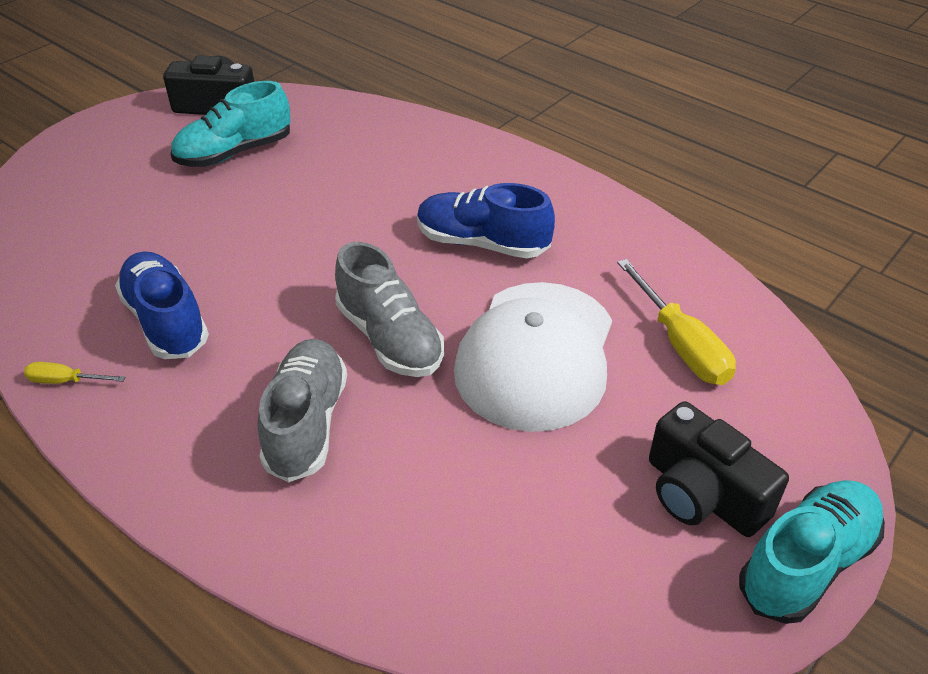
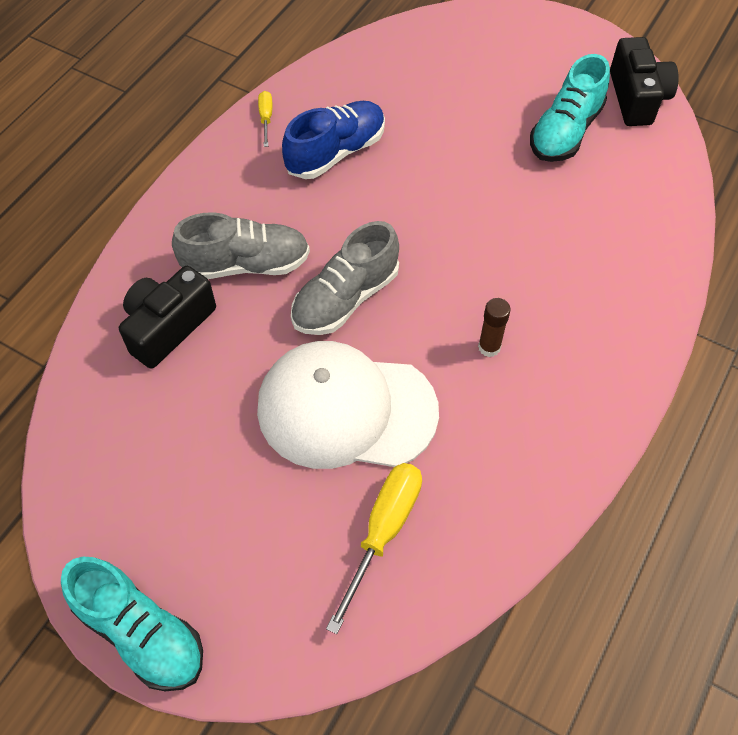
camera: 80 degrees right, 15 degrees up
(235, 153) = (565, 131): turquoise shoe -> turquoise shoe turned 105 degrees counterclockwise
(482, 243) = (489, 347): blue shoe -> brown glue stick
(681, 344) = (383, 532): yellow screwdriver -> yellow screwdriver turned 150 degrees clockwise
(702, 494) = (205, 550): black camera -> black camera (168, 327)

